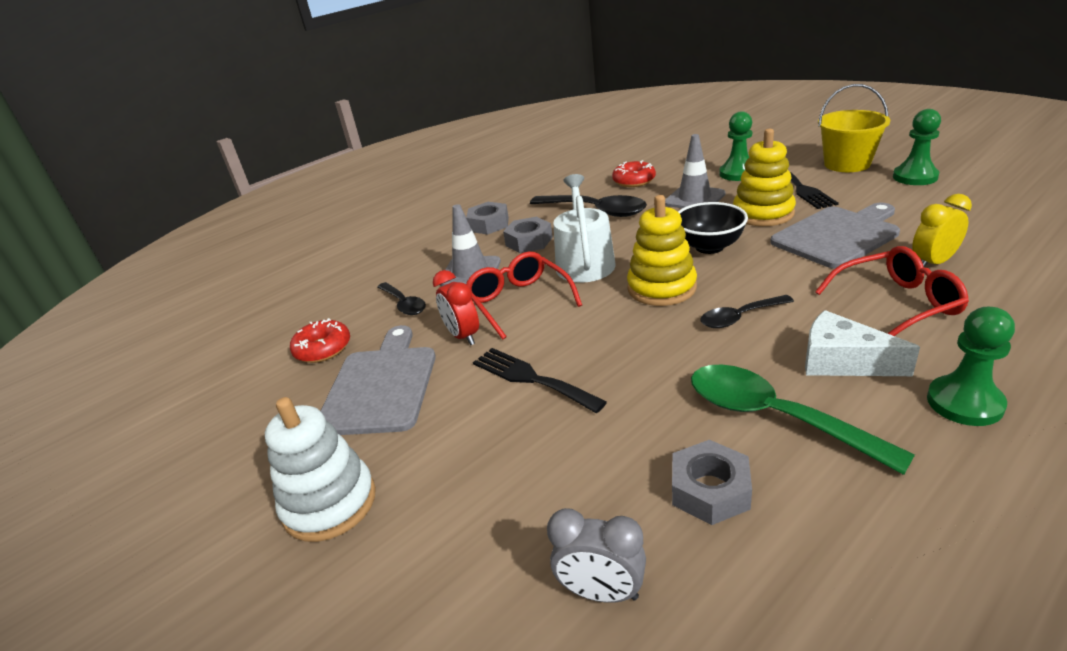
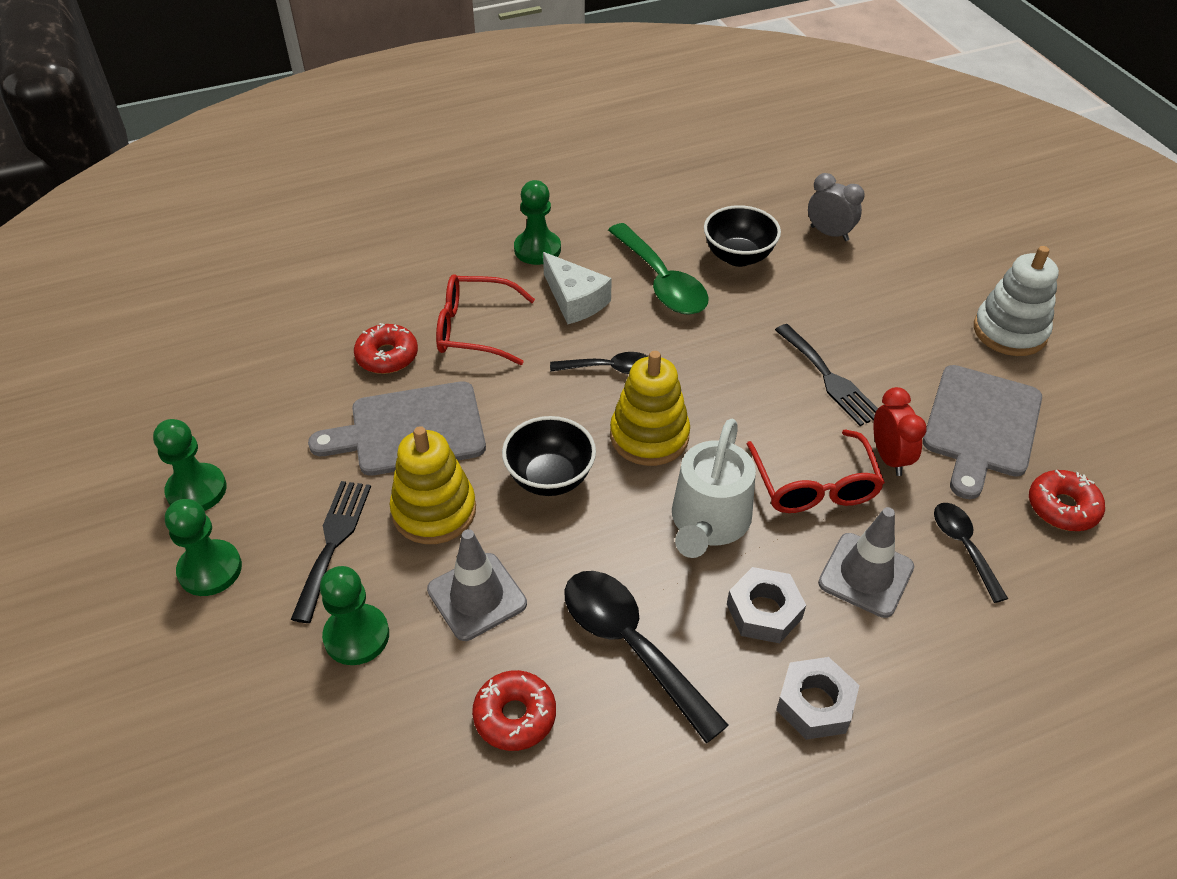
camera: 165 degrees left, 15 degrees up
(710, 490) = (738, 257): grey nut -> black bowl
(847, 164) = (210, 569): yellow bucket -> green pawn
(933, 263) = (387, 356): yellow clock -> red donut

